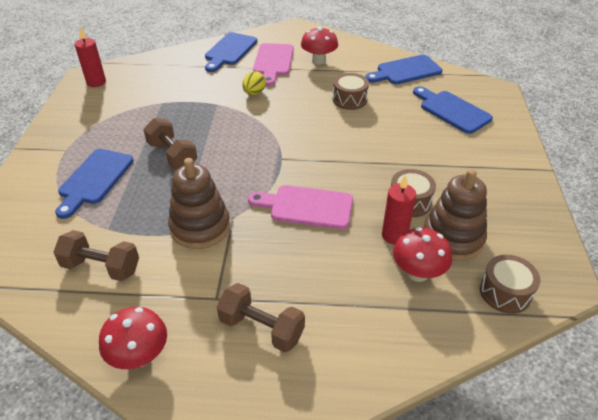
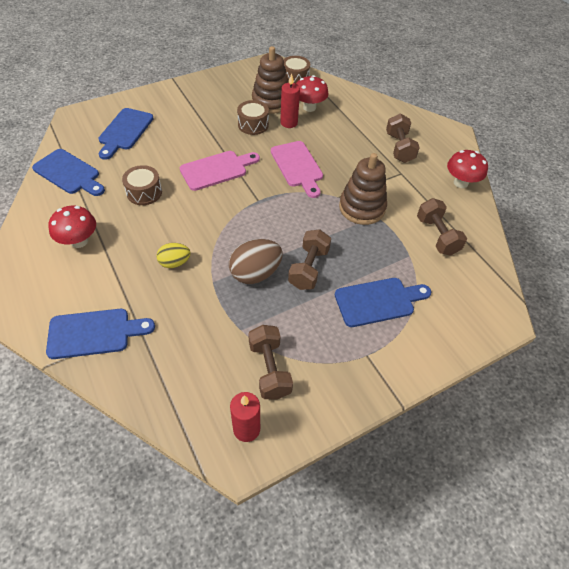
camera: 125 degrees left, 10 degrees up
(118, 103) = (269, 369): none -> brown dumbbell
(200, 126) = (255, 273): none -> brown egg
(273, 62) = (101, 278): pink cutting board -> pink cutting board (217, 170)

